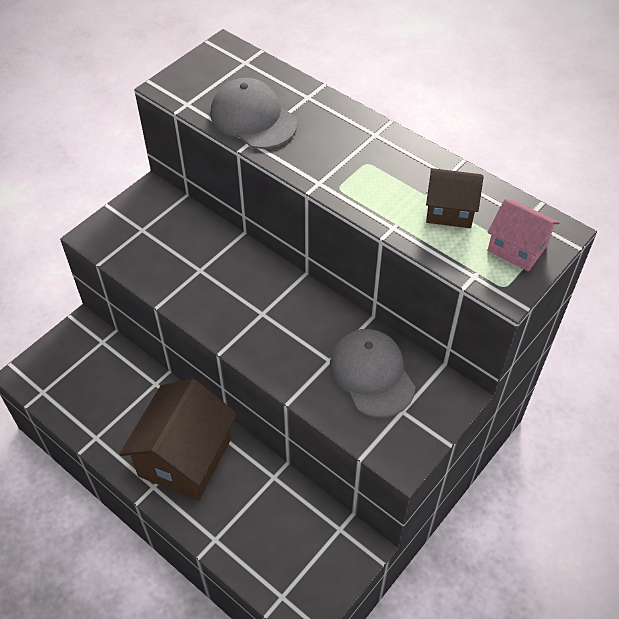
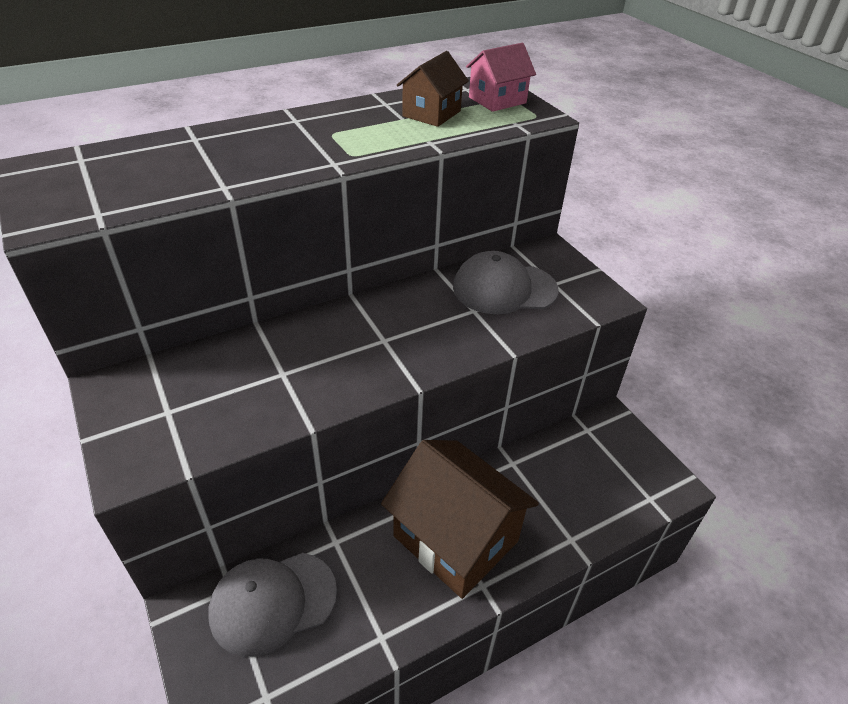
camera: 70 degrees left, 10 degrees down
(253, 118) = (187, 176): grey cap -> grey cap (272, 602)

